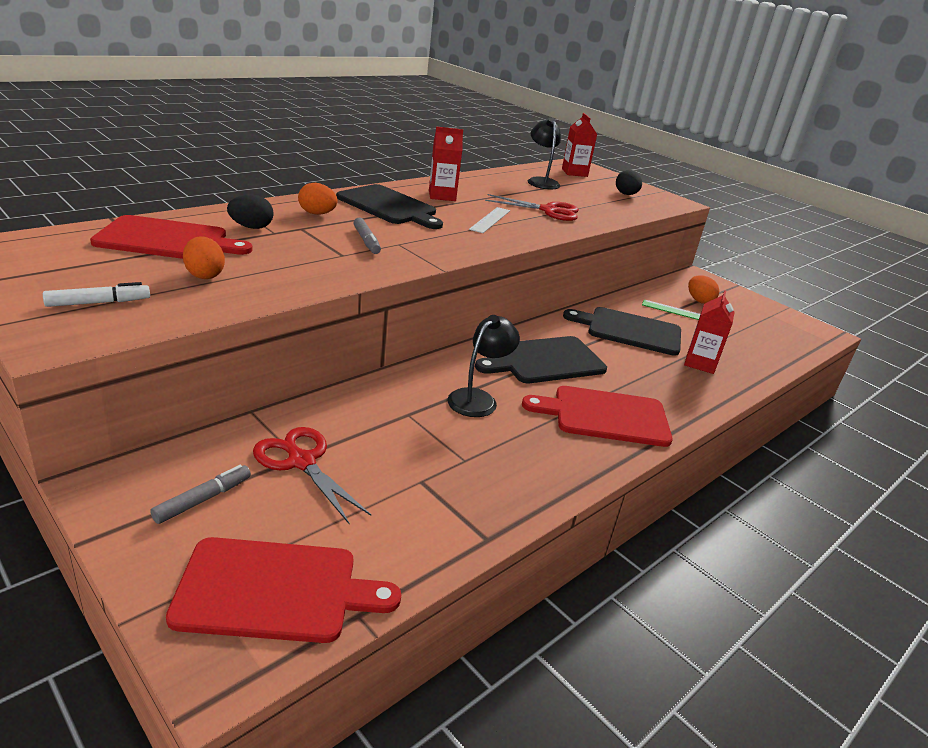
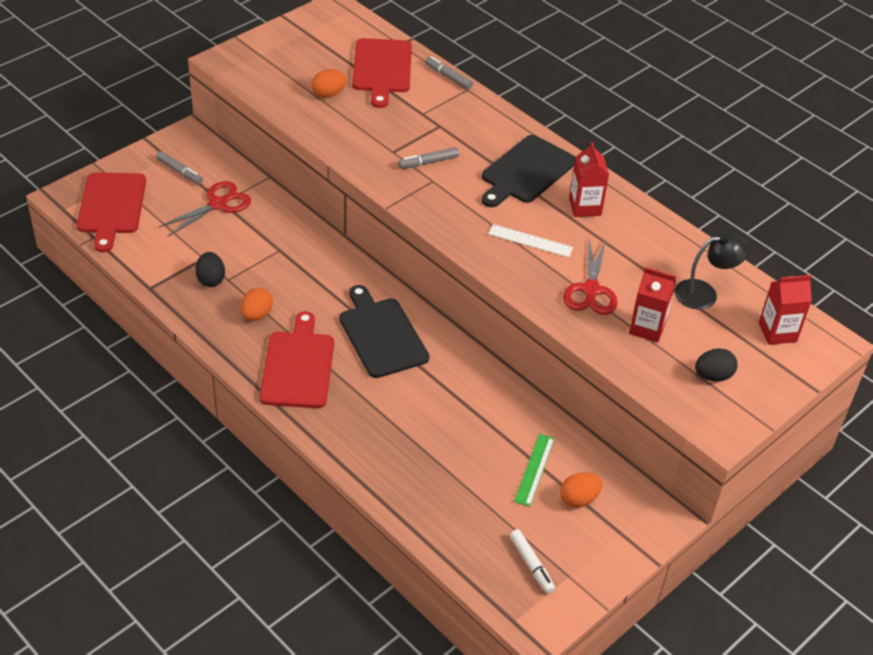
camera: 90 degrees right, 15 degrees up
(99, 303) = (274, 64): white marker -> white marker (531, 565)
(209, 212) = (448, 77): none -> grey marker
(251, 227) = (427, 101): black egg -> black egg (211, 279)
(317, 214) = (479, 131): orange egg -> orange egg (257, 315)
(478, 398) = (308, 288): black lamp -> none
(629, 331) = (467, 411): black cutting board -> none
(700, 363) = (412, 460): red carton -> red carton (647, 328)

